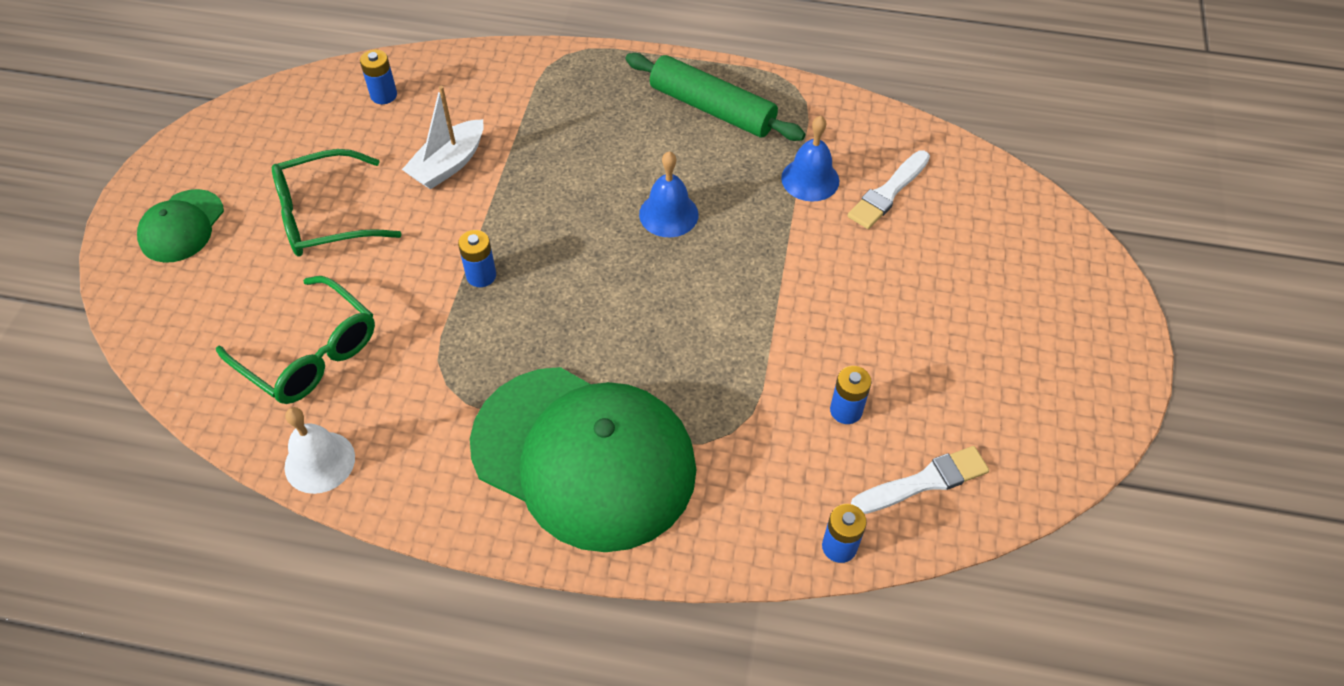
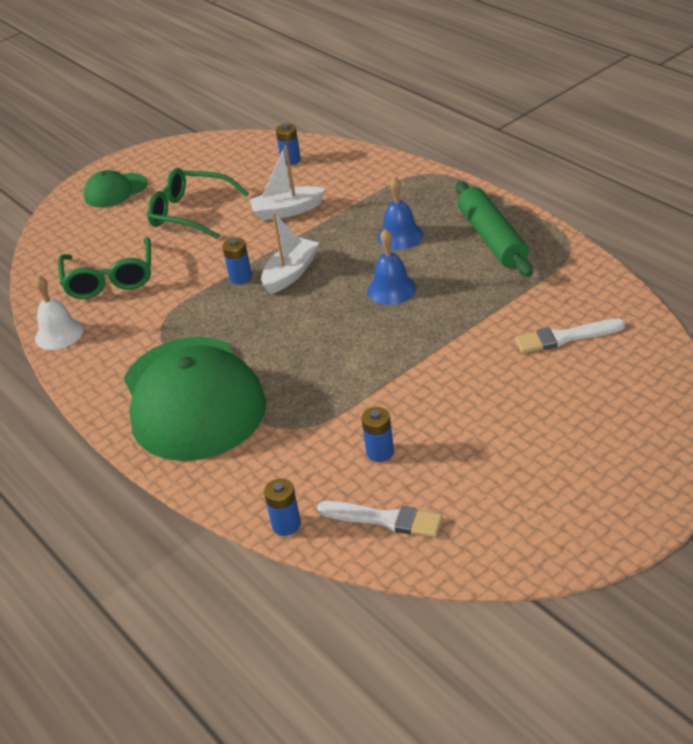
camera: 45 degrees right, 15 degrees down
(536, 244) = (291, 273): none -> white boat
(810, 179) = (515, 307): blue bell -> blue bell (400, 236)

